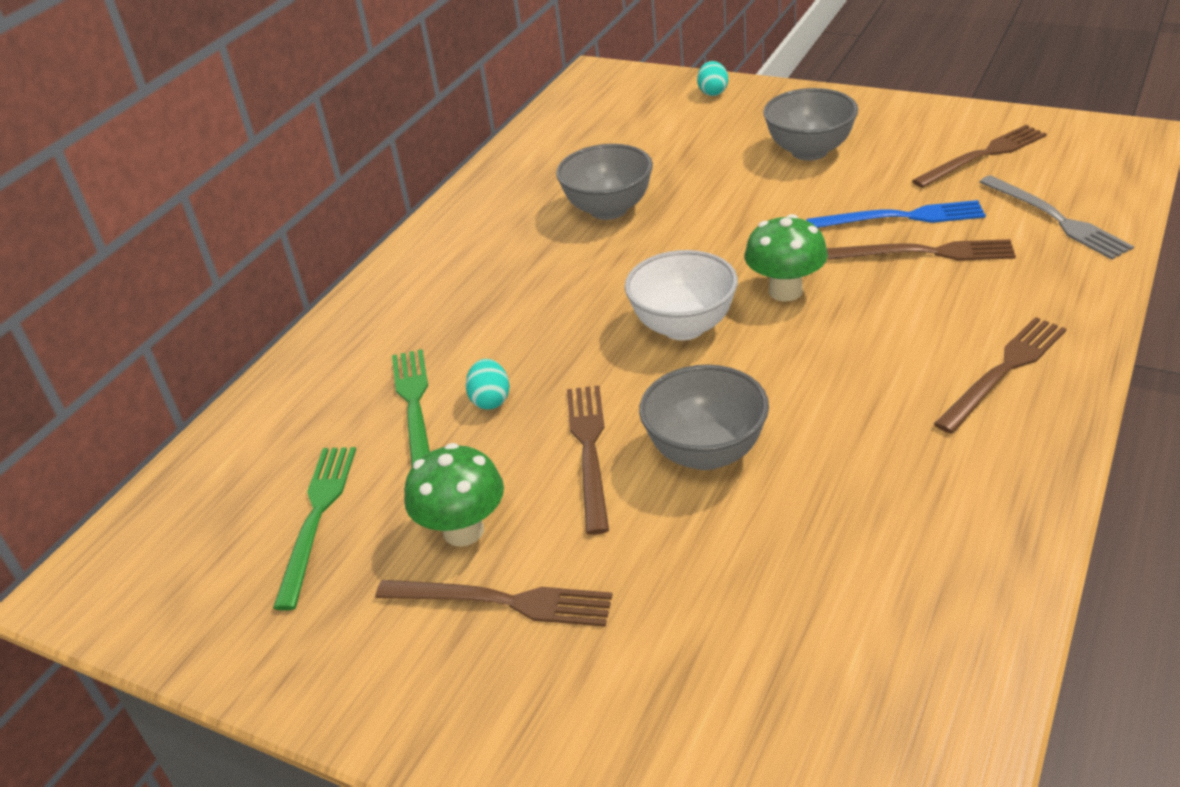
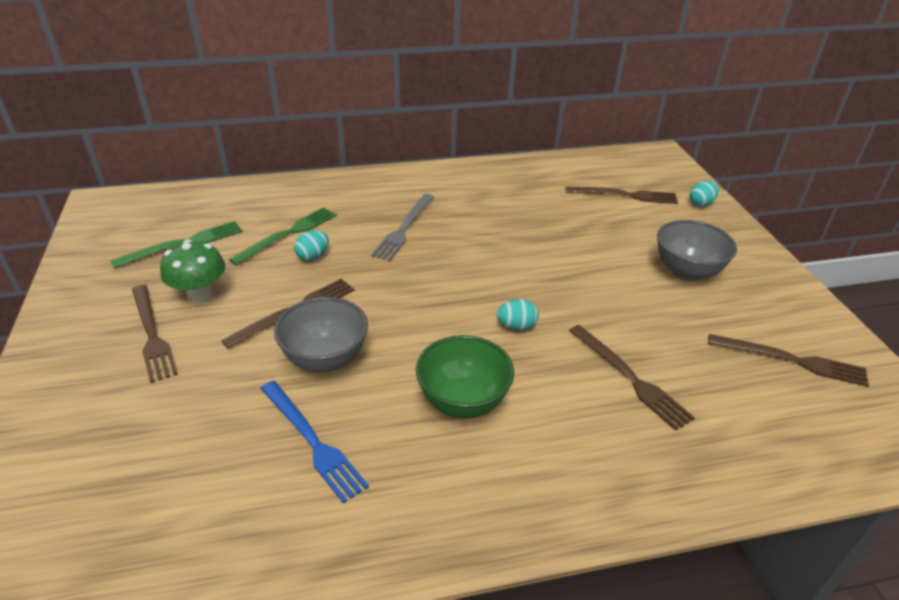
camera: 45 degrees right, 0 degrees up
(608, 209) = (526, 219): grey bowl -> none
(683, 327) = (439, 298): white bowl -> none
(785, 291) = (516, 326): green mushroom -> turquoise egg
(868, 373) = (463, 402): none -> green bowl
(902, 217) = (660, 348): blue fork -> blue fork (313, 442)
(1004, 370) = (527, 477): brown fork -> brown fork (625, 195)
(1057, 219) = (756, 437): grey fork -> grey fork (404, 229)

